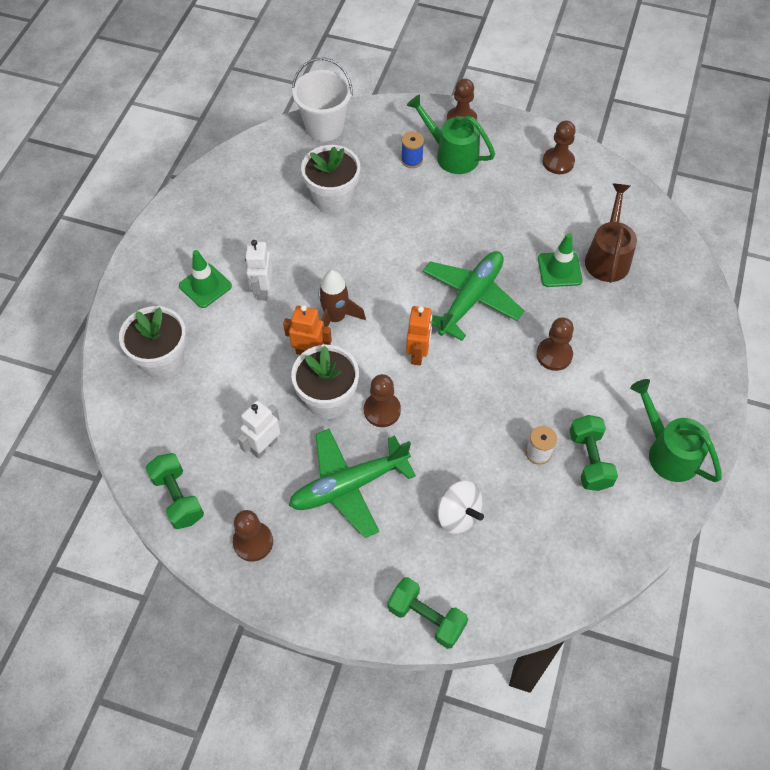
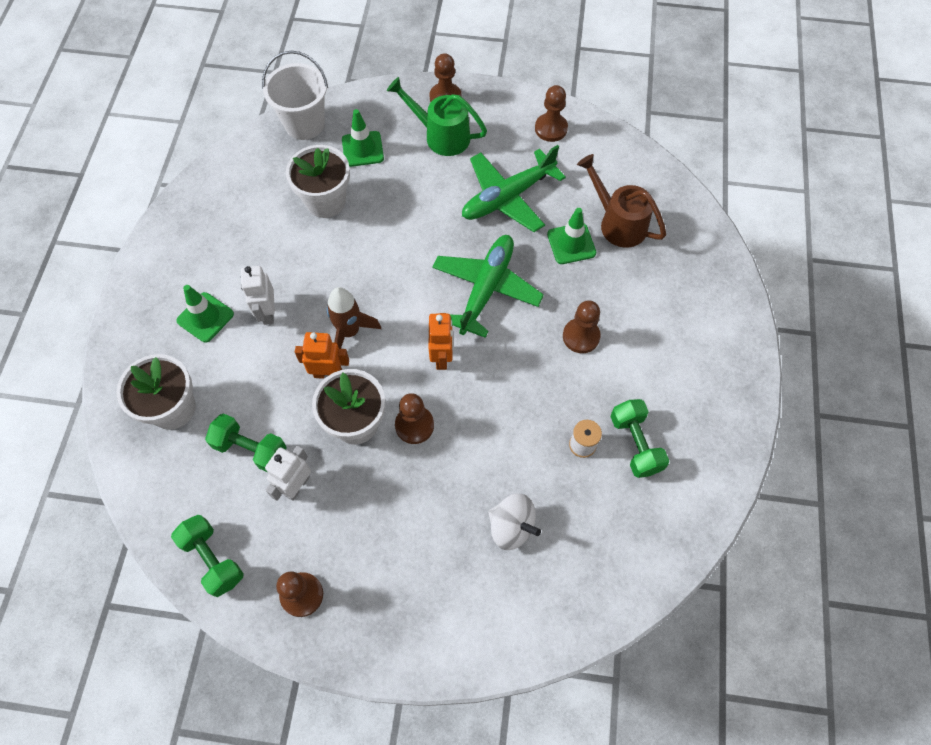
camera: 10 degrees left, 5 degrees up
(348, 486) = (393, 515): green plane -> green plane (507, 197)
(375, 157) = (362, 149): none -> green traffic cone
(412, 160) = (401, 147): blue spool -> none
(426, 618) = (497, 646): green dumbbell -> green dumbbell (250, 449)
(608, 256) = (617, 222): brown watering can -> brown watering can turned 45 degrees counterclockwise
(667, 451) = (711, 421): green watering can -> none

